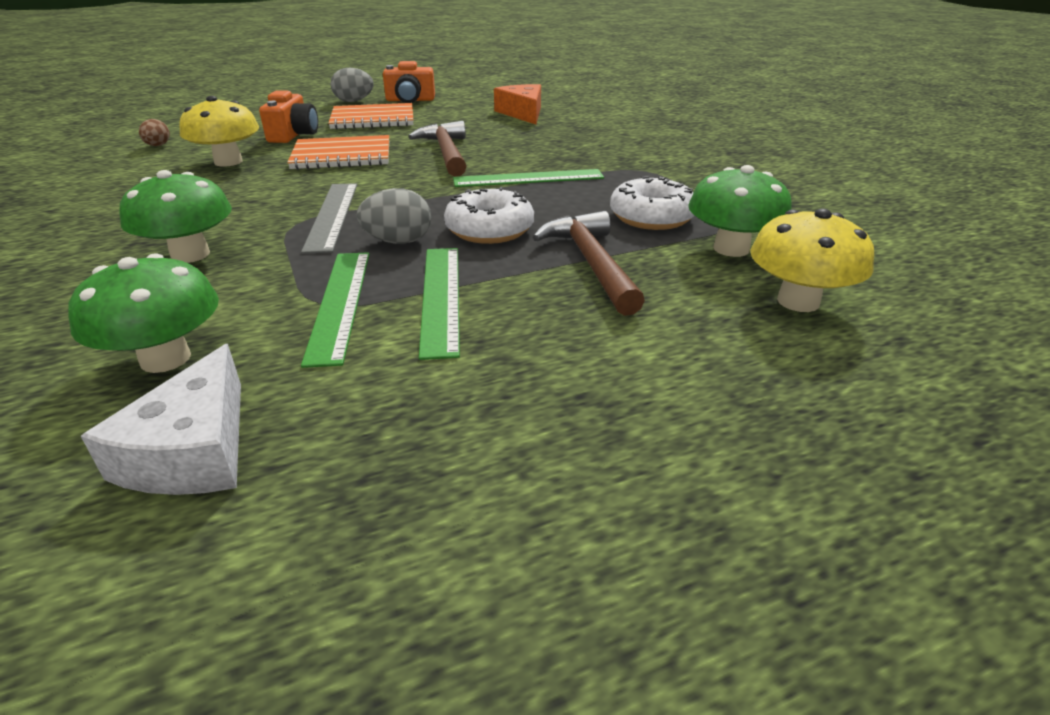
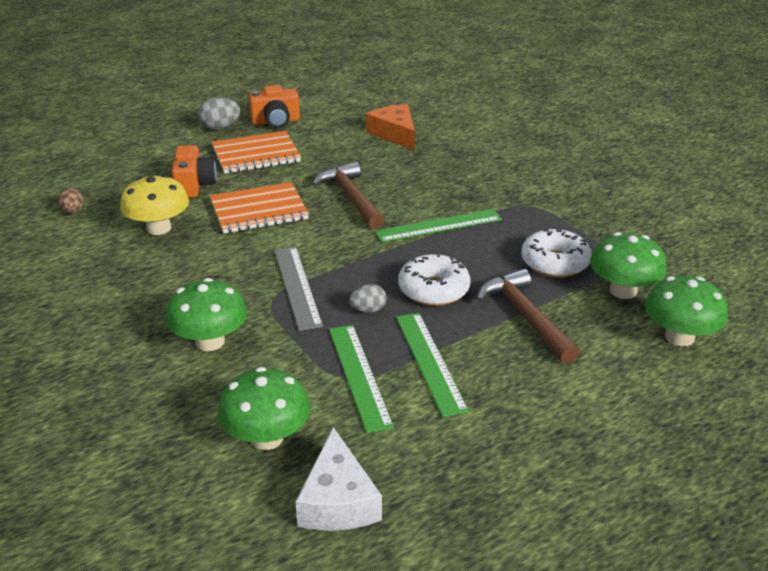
camera: 10 degrees left, 0 degrees up
(398, 241) = (368, 310): grey egg -> grey egg, size x0.66
(798, 301) = (679, 337): yellow mushroom -> green mushroom

